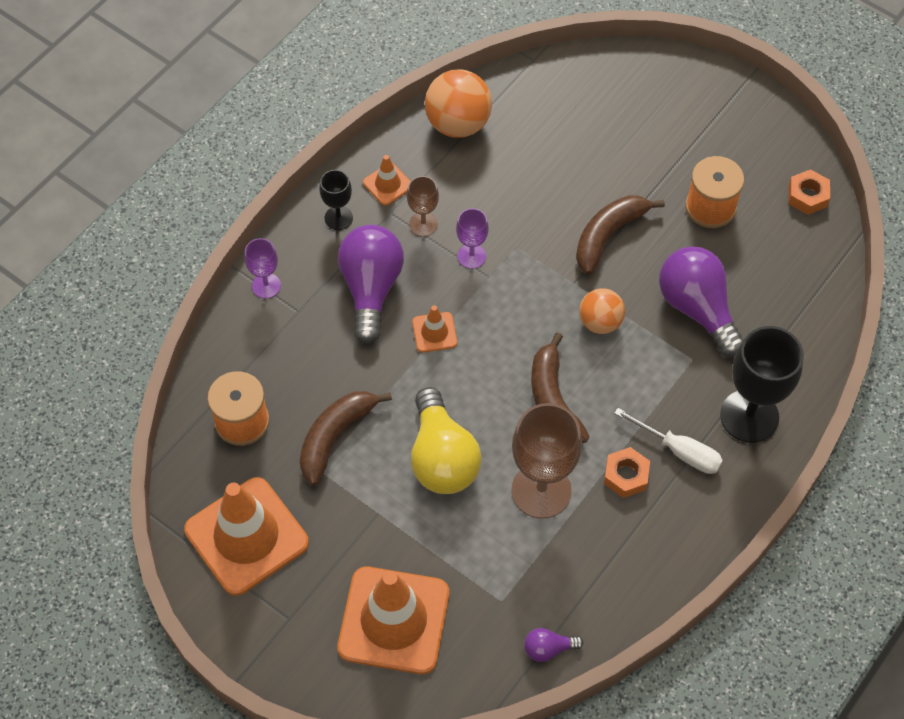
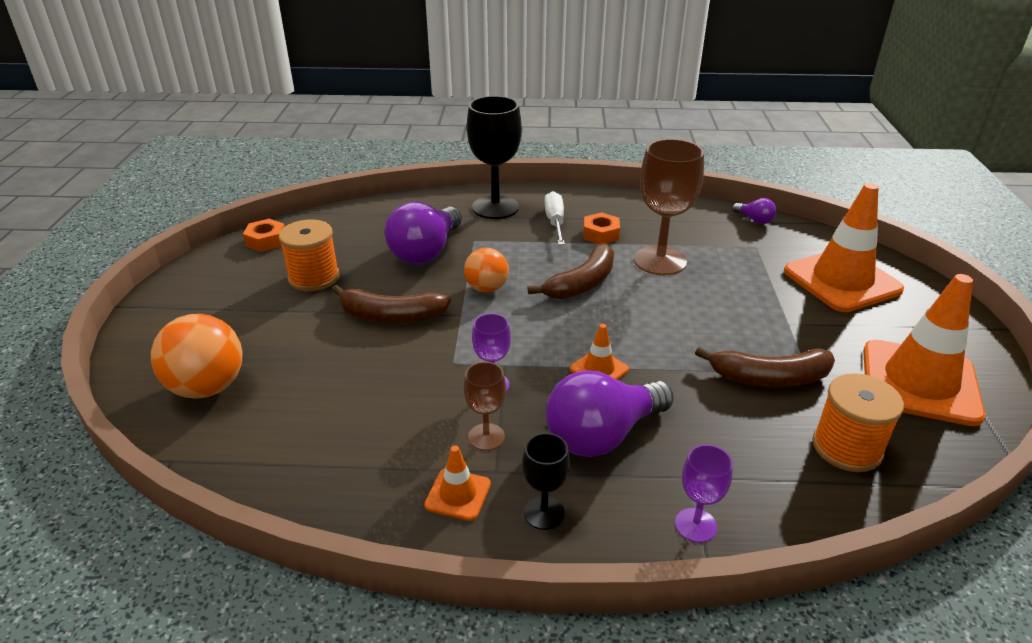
camera: 125 degrees left, 25 degrees down
(442, 458) = (701, 313): yellow light bulb -> none
(458, 123) = (318, 478): orange ball -> orange ball (208, 387)

